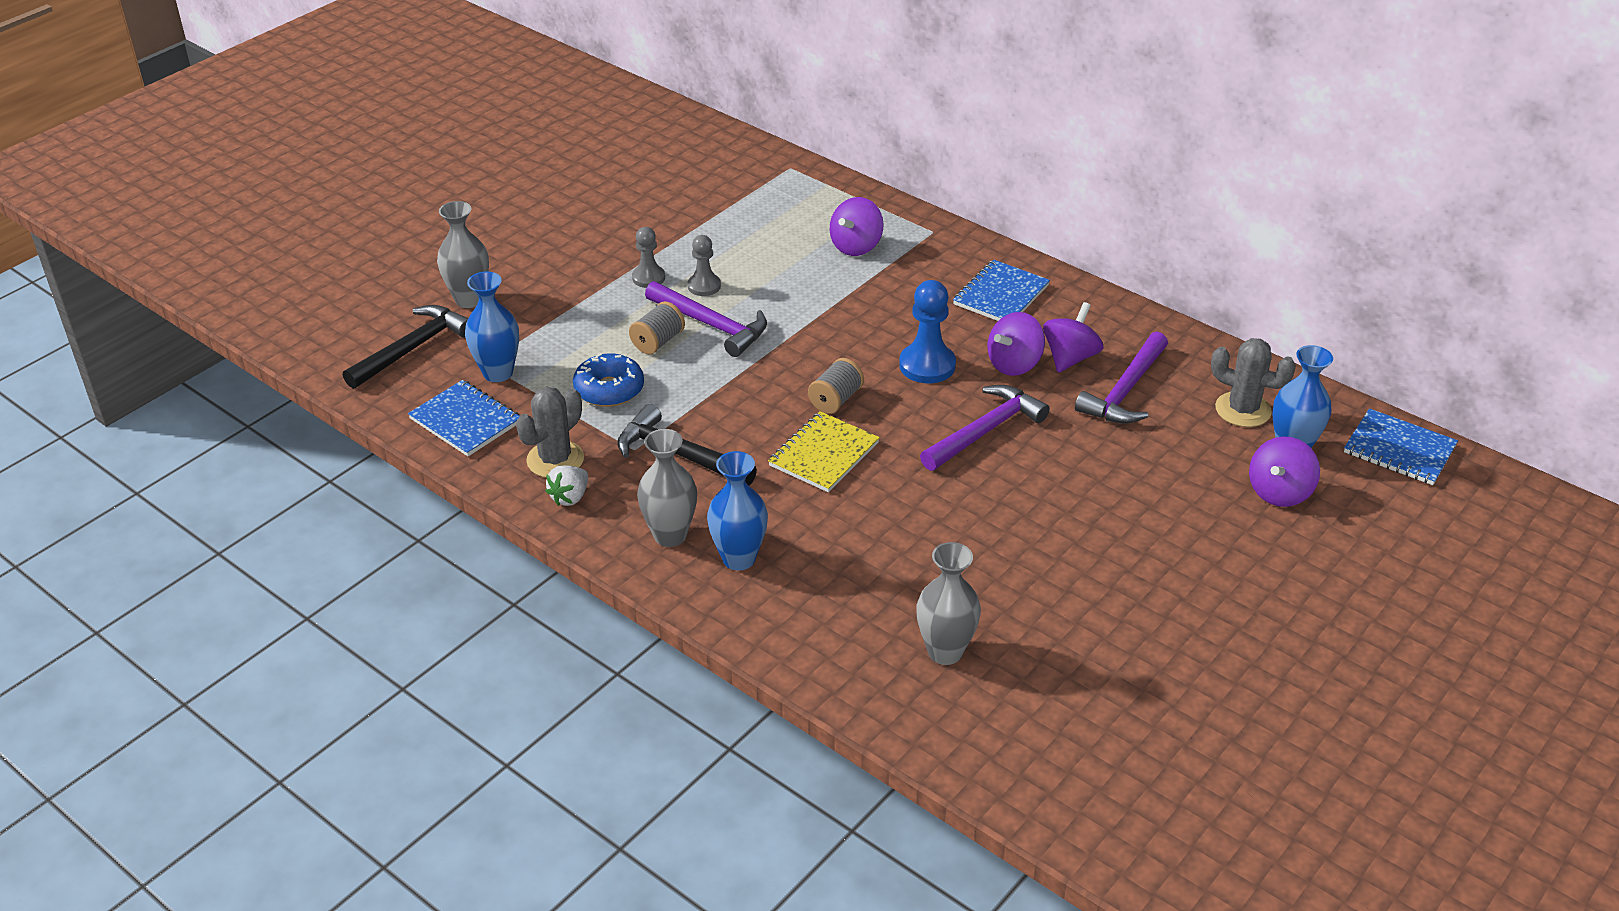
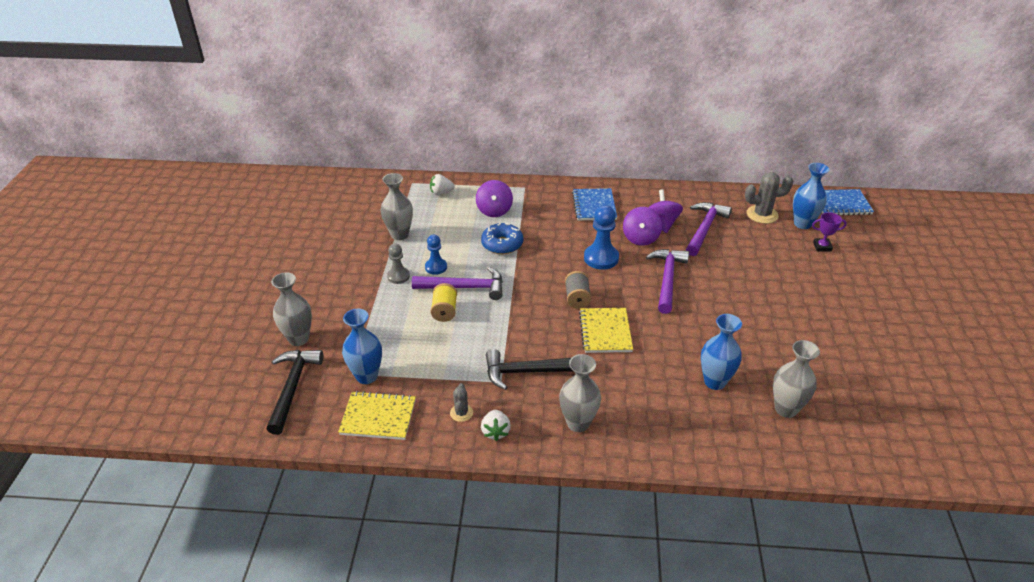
camera: 35 degrees left, 0 degrees up
(465, 421) = (378, 417): blue notebook -> yellow notebook
(555, 460) = (461, 413): grey cactus -> grey cactus, size x0.57
(609, 389) = (447, 353): blue donut -> blue donut (502, 244)
(658, 342) = (444, 311): grey spool -> yellow spool
(703, 228) = (399, 235): none -> grey vase
(704, 286) = (436, 267): grey pawn -> blue pawn
(739, 558) = (629, 416): blue vase -> blue vase (715, 381)
(813, 195) = (441, 193): none -> white strawberry
(1125, 391) = (704, 229): purple hammer -> purple hammer turned 150 degrees counterclockwise
(1279, 492) = (822, 247): purple spinning top -> purple trophy

